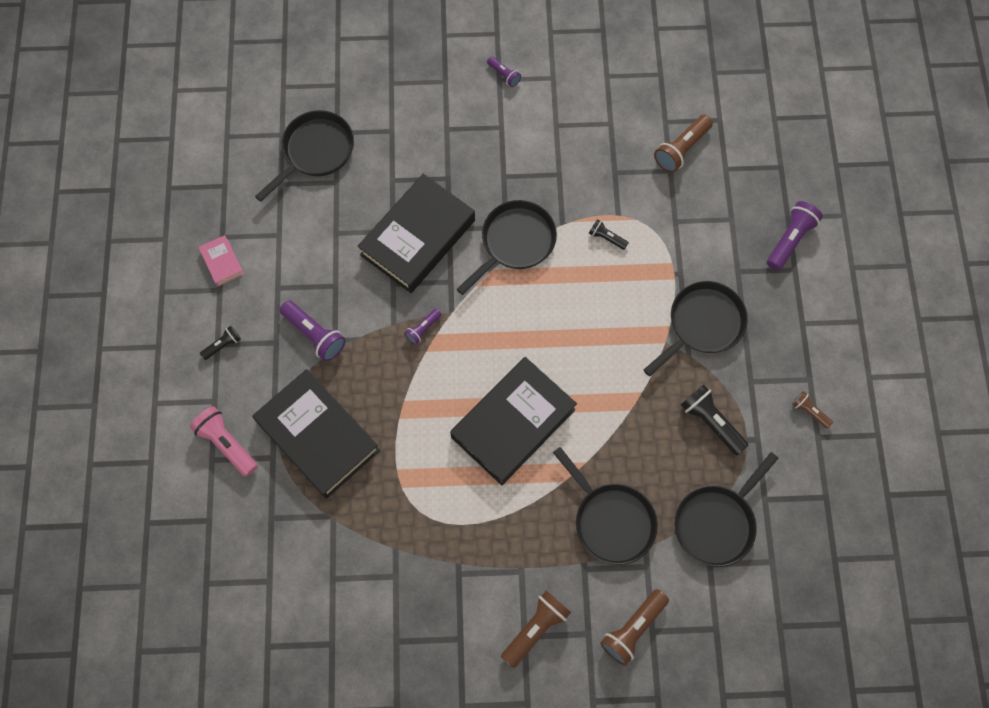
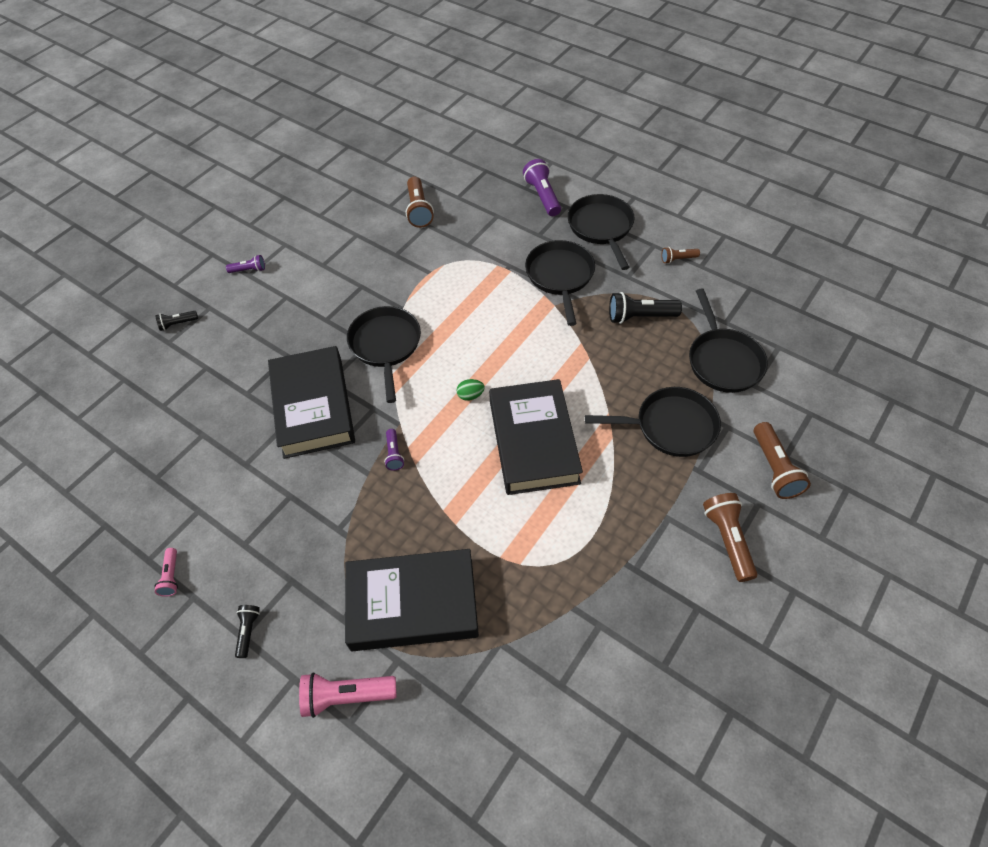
camera: 50 degrees left, 15 degrees down
(222, 262) = (171, 576): pink book -> pink flashlight
(315, 152) = (159, 432): black pan -> black pan (601, 228)
(315, 335) = (317, 542): purple flashlight -> none
(519, 344) = (470, 395): none -> green egg
(606, 238) = (440, 289): black flashlight -> black flashlight (177, 324)

